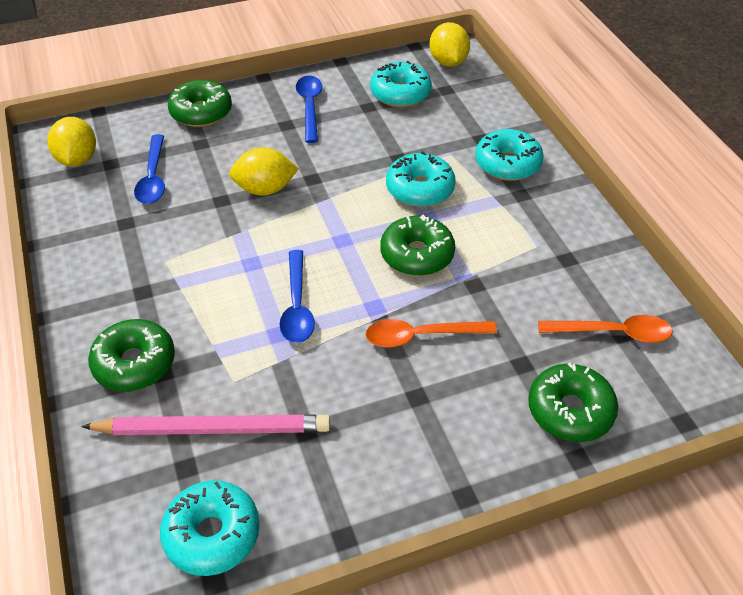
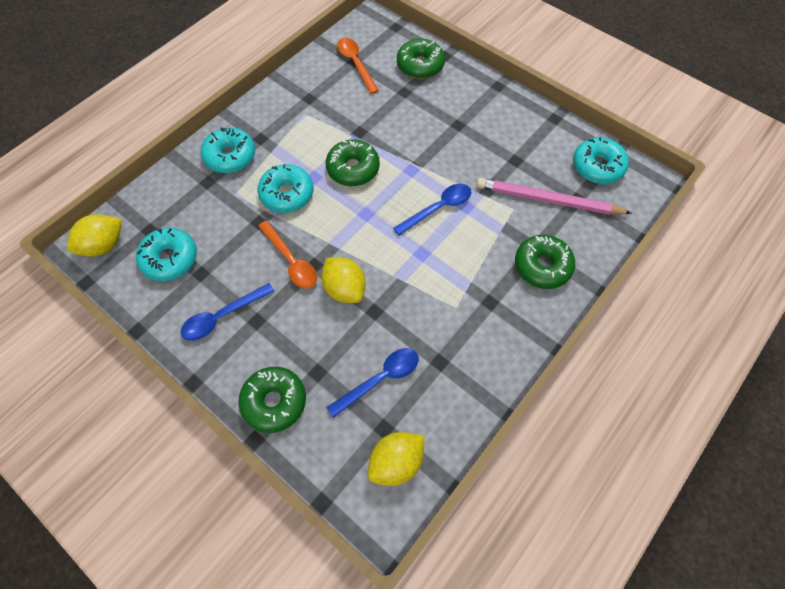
camera: 120 degrees left, 15 degrees up
(213, 428) = (548, 200): pink pencil -> pink pencil turned 45 degrees counterclockwise
(420, 336) = (417, 140): orange spoon -> orange spoon (291, 261)

